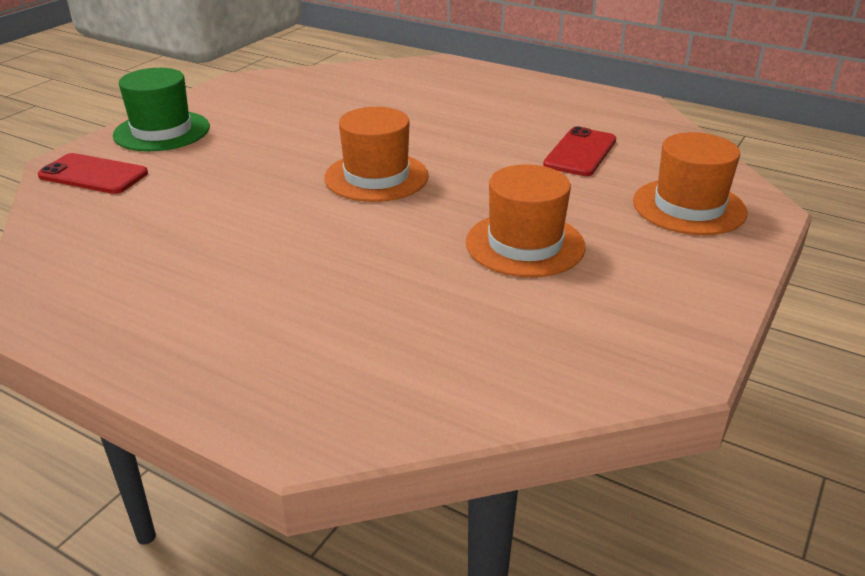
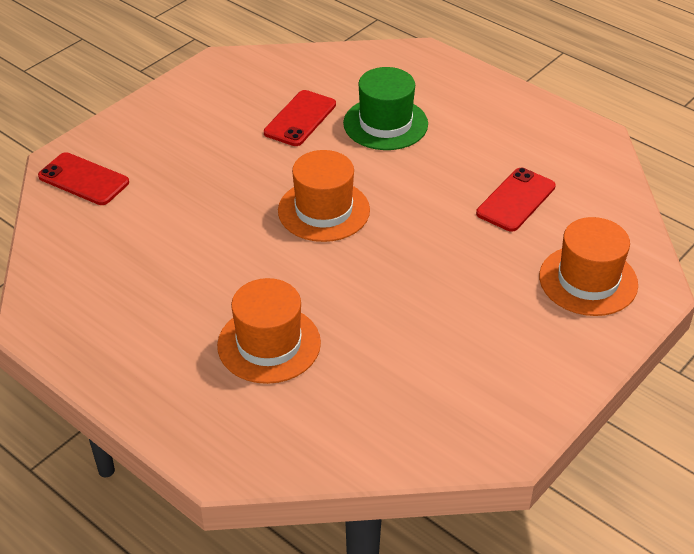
camera: 10 degrees right, 10 degrees up
(162, 131) = (144, 128): green hat -> green hat (385, 124)
(332, 113) = (300, 119): none -> red phone
(525, 244) = (430, 306): orange hat -> orange hat (269, 344)

